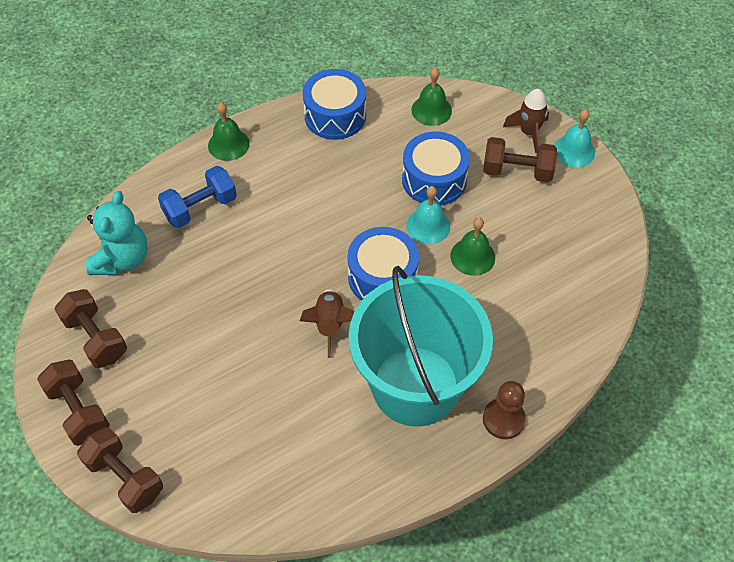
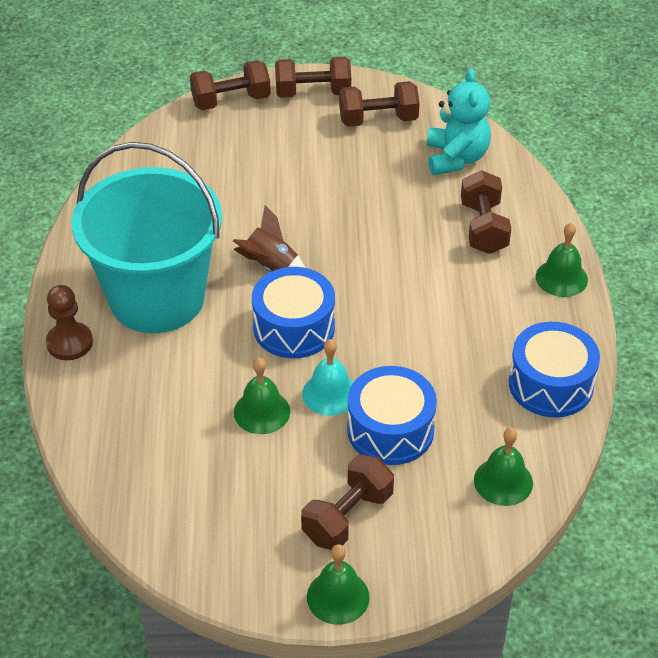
camera: 120 degrees right, 10 degrees down
(122, 259) = (456, 158): turquoise teddy bear -> turquoise teddy bear turned 135 degrees counterclockwise
(200, 208) = (483, 228): blue dumbbell -> brown dumbbell
(528, 132) = (400, 564): brown rocket -> none
(574, 151) = (338, 597): turquoise bell -> green bell

